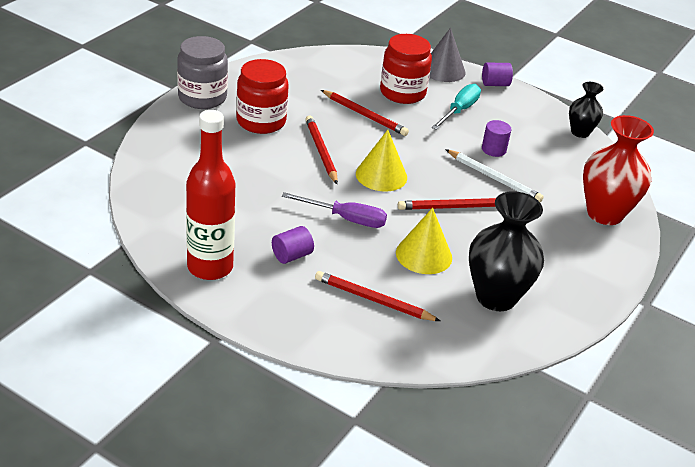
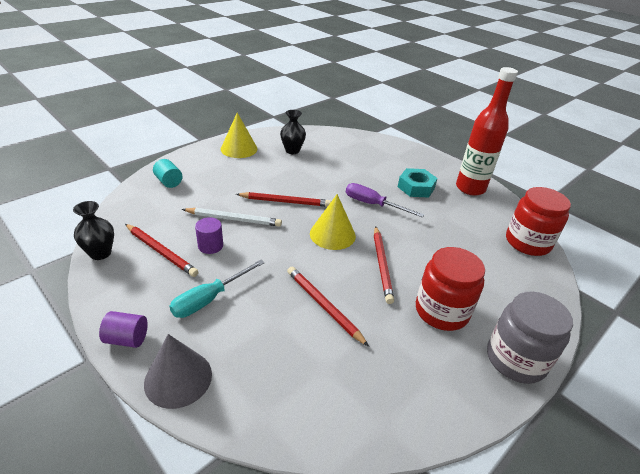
camera: 165 degrees left, 0 degrees up
(292, 255) = (416, 187): purple cylinder -> turquoise nut
(373, 300) = (368, 159): red pencil -> red pencil (161, 251)
(402, 93) = (262, 337): red jar -> red jar (527, 242)
(424, 255) = (325, 176): yellow cone -> yellow cone (239, 149)
(494, 178) = (233, 219): white pencil -> white pencil turned 135 degrees clockwise
(496, 297) = (292, 150): black vase -> black vase, size x0.56
(604, 213) = (169, 182): red vase -> turquoise cylinder

